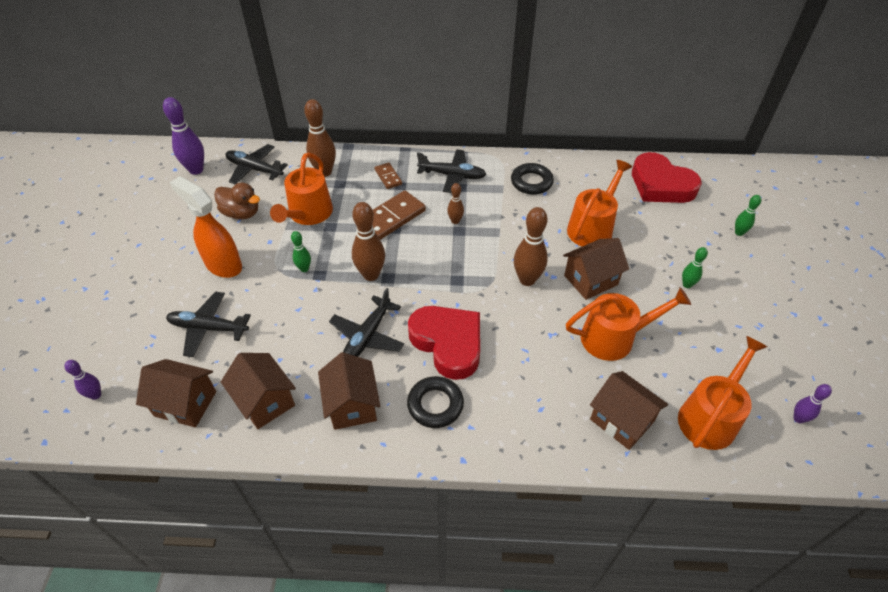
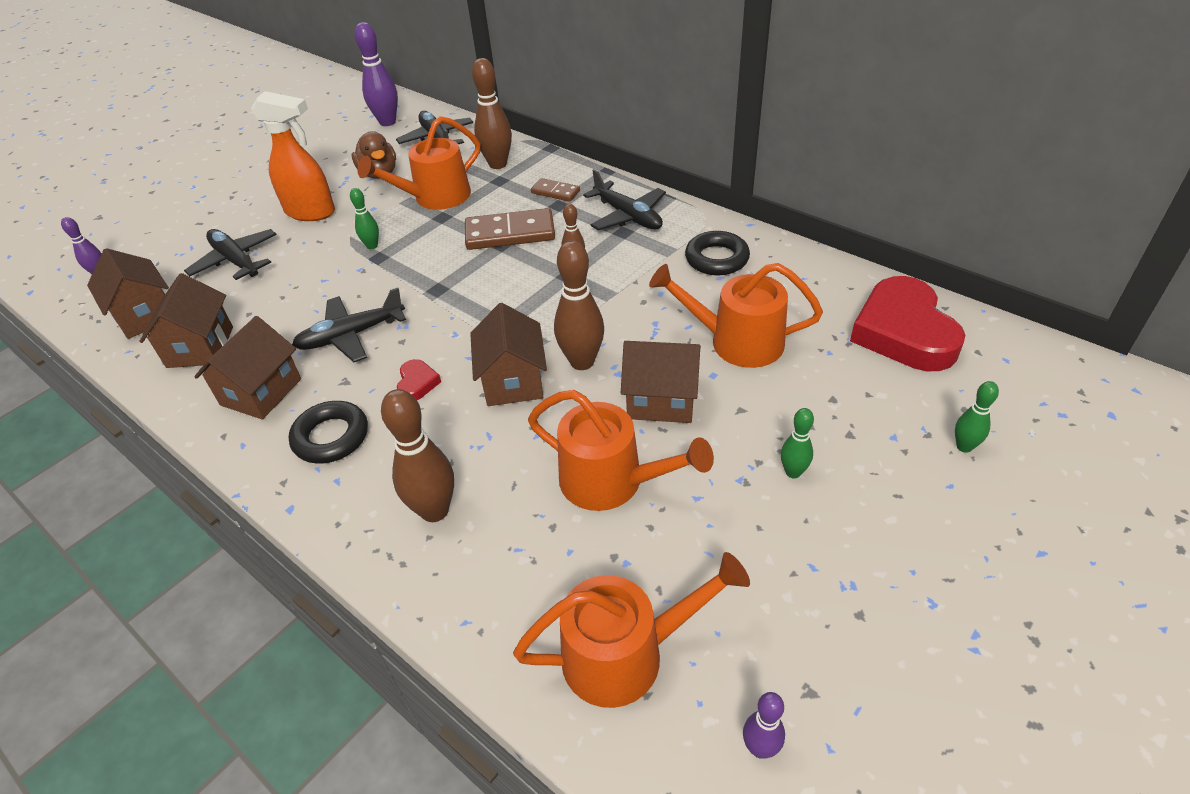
camera: 40 degrees right, 5 degrees down
(223, 265) = (311, 212): orange spray bottle -> orange spray bottle turned 120 degrees clockwise
(371, 275) = (424, 279): brown bowling pin -> brown bowling pin (434, 511)
(388, 177) = (555, 192): brown domino -> brown domino turned 75 degrees counterclockwise
(448, 343) = (417, 383): red heart -> red heart, size x0.42
(592, 227) = (737, 342): orange watering can -> orange watering can turned 150 degrees counterclockwise
(621, 420) = (503, 581): brown house -> brown house (513, 381)

